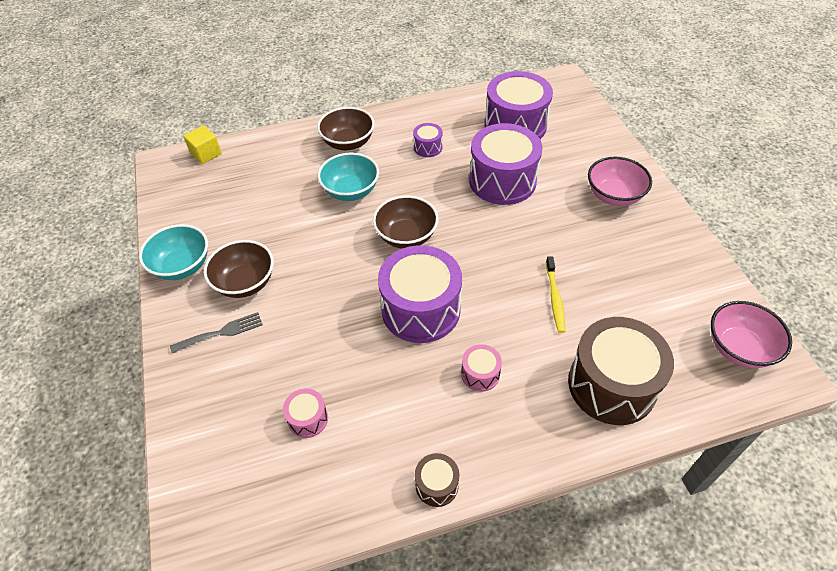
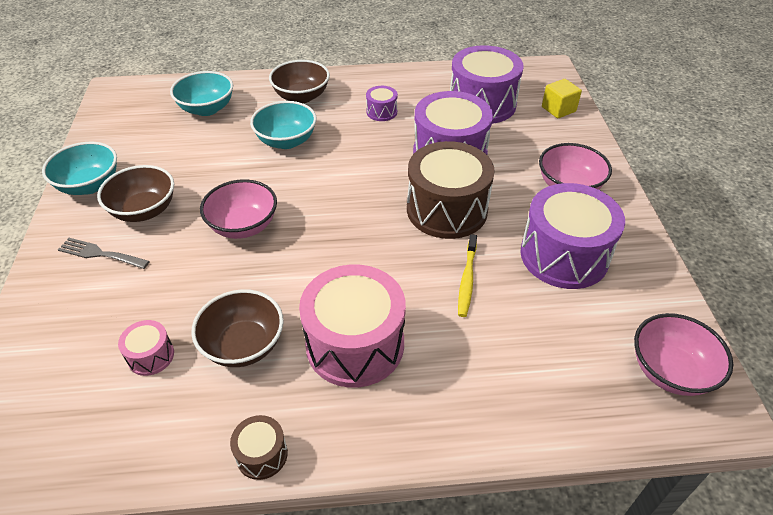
camera: 10 degrees right, 5 degrees down
(206, 154) = (158, 88): yellow cube -> yellow cube (558, 109)
(221, 332) = (100, 254): grey fork -> grey fork turned 150 degrees counterclockwise
(263, 169) = (207, 109): none -> turquoise bowl
(343, 282) = (243, 226): none -> pink bowl
(406, 236) = (327, 192): brown bowl -> brown bowl (243, 345)
(421, 309) = (315, 266): purple drum -> purple drum (564, 255)
(480, 374) = (355, 344): pink drum -> pink drum, size x2.21
(611, 385) = (502, 384): brown drum -> brown drum (447, 209)

